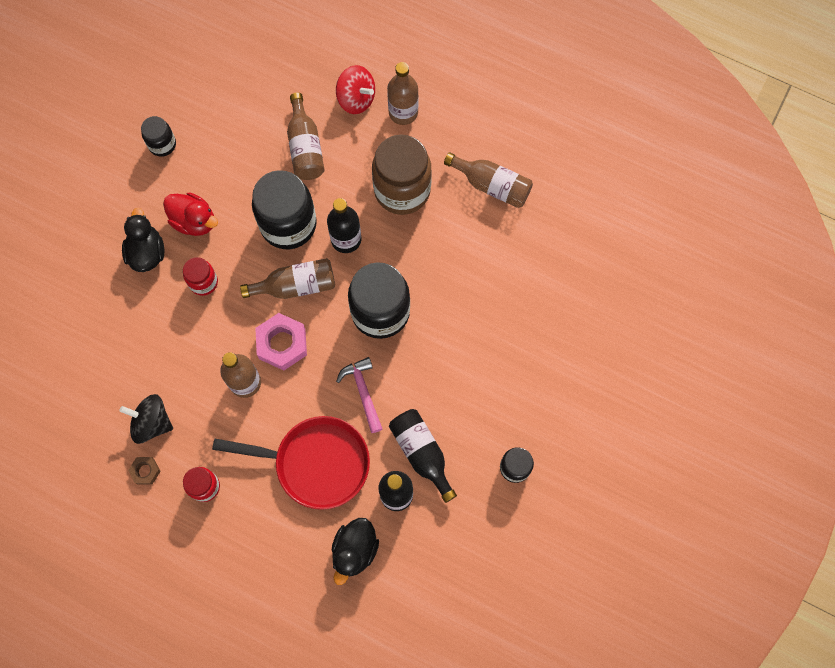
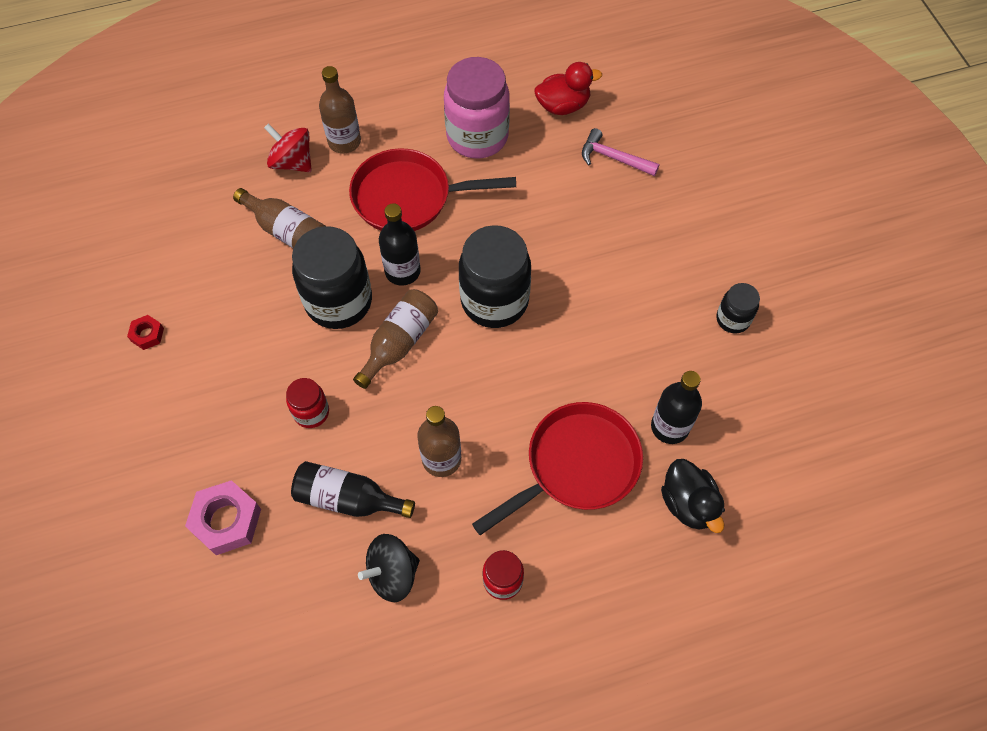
camera: 45 degrees left, 10 degrees down
(145, 471) = (433, 622): brown nut -> none
(147, 252) = (229, 435): black duck -> none
(162, 144) = (147, 334): black jar -> red nut
(194, 221) = (247, 371): red duck -> red duck (563, 106)
(282, 344) = (439, 398): pink nut -> pink nut (226, 521)
(356, 99) = (292, 162): red spinning top -> red spinning top turned 135 degrees counterclockwise
(363, 392) = (551, 374): pink hammer -> pink hammer (613, 158)
(402, 190) = (408, 197): brown jar -> red pan
(421, 453) = (651, 376): black bottle -> black bottle (348, 499)
(492, 185) = (477, 136): brown bottle -> pink jar

